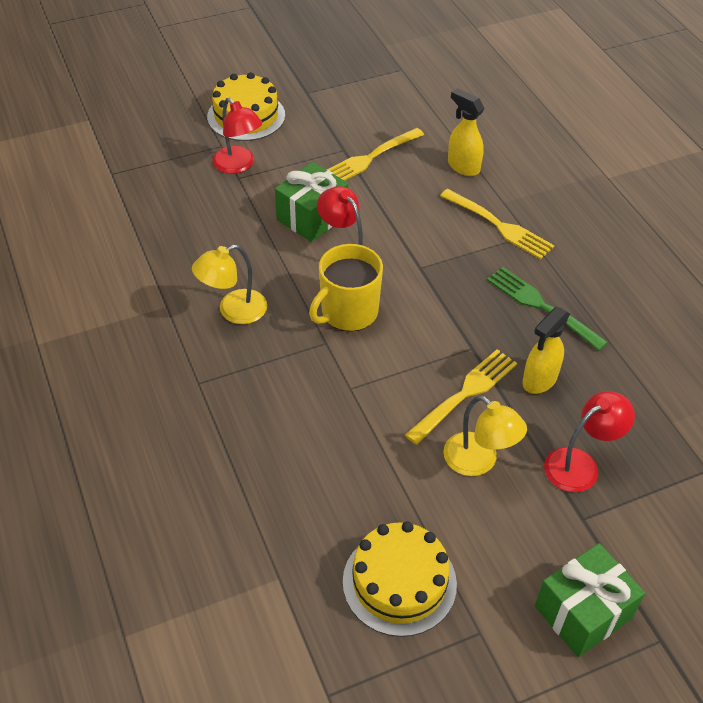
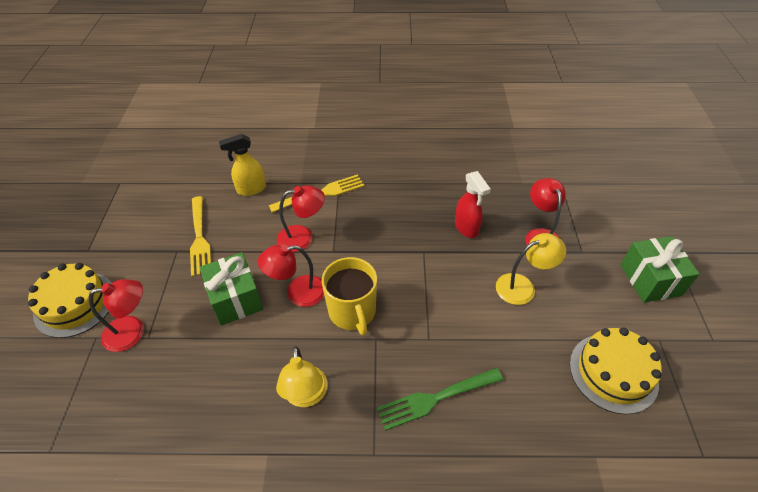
camera: 65 degrees left, 0 degrees up
(423, 235) = (303, 237): none -> red lamp
(464, 394) = (462, 271): yellow fork -> none
(539, 380) = (466, 228): yellow spray bottle -> red spray bottle
(542, 306) = (405, 201): green fork -> green fork (436, 398)

